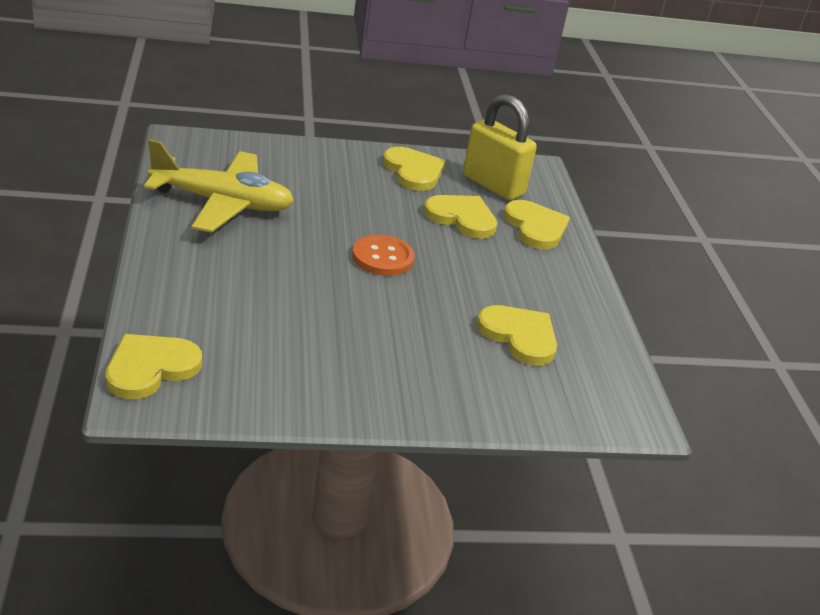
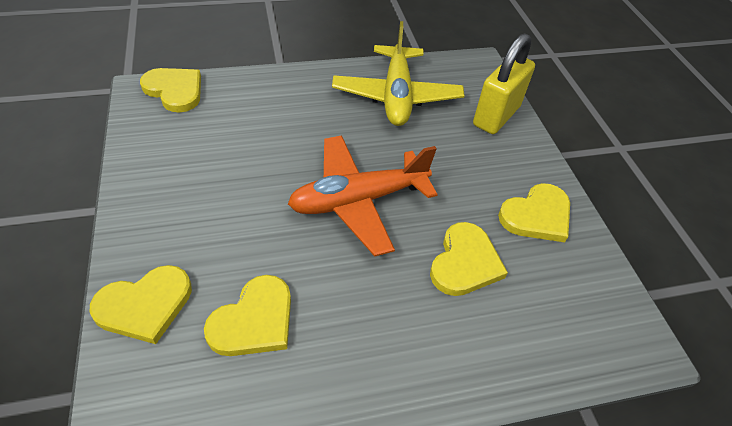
camera: 85 degrees right, 15 degrees up
(382, 257) = (358, 200): orange button -> orange plane
(493, 185) = (558, 292): yellow padlock -> yellow padlock (496, 116)
(535, 227) = (485, 340): yellow heart -> yellow heart (145, 305)

